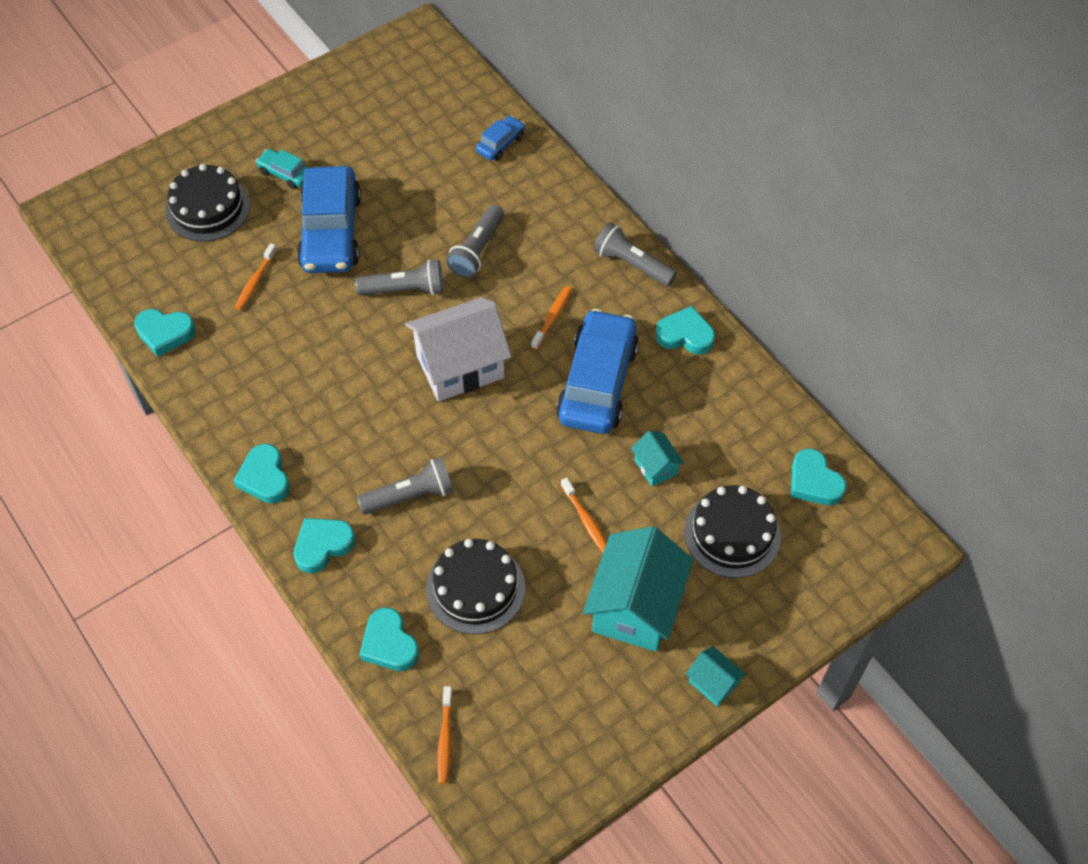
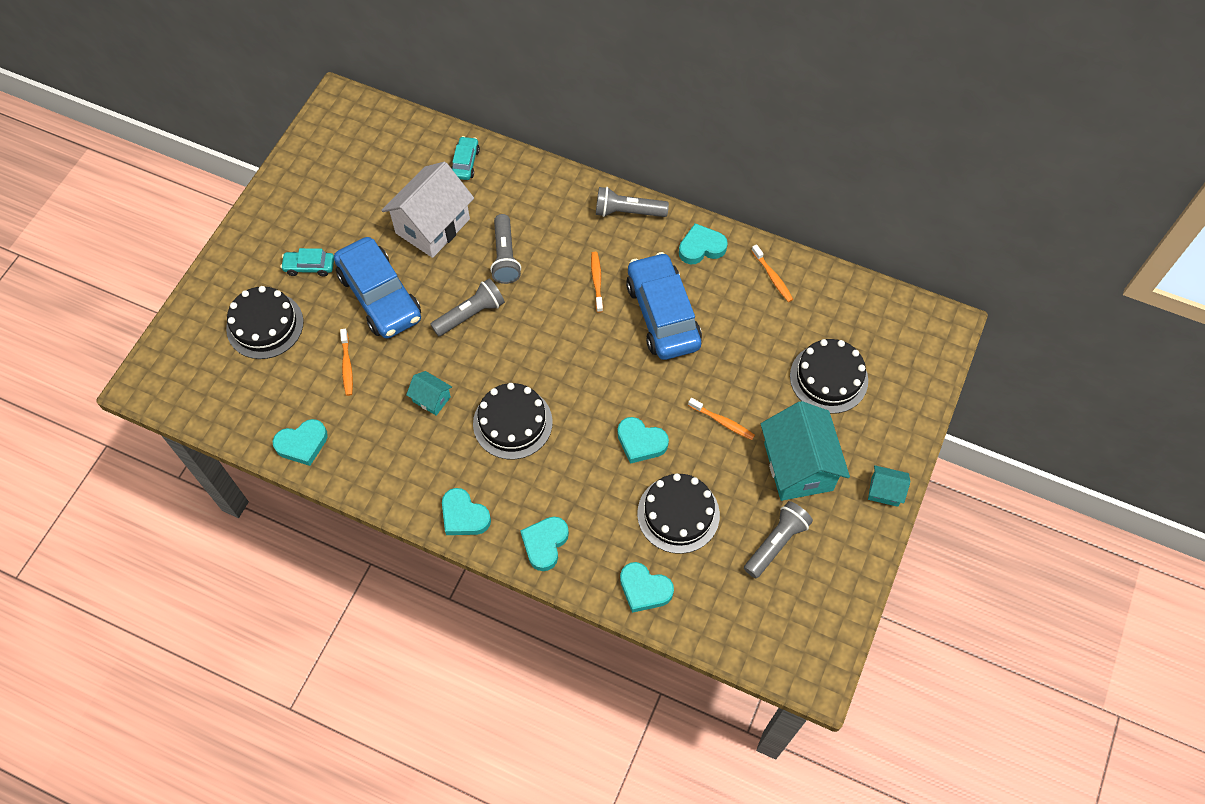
camera: 30 degrees left, 5 degrees up
(373, 413) = (512, 423): none -> black cake
(410, 496) = (584, 471): grey flashlight -> grey flashlight (776, 543)
(445, 739) = (731, 635): orange toothbrush -> orange toothbrush (772, 277)
(460, 366) = (554, 353): white house -> white house (432, 226)
(500, 144) = (465, 163): blue car -> turquoise car
(655, 467) = (745, 357): turquoise house -> turquoise house (431, 399)
(814, 482) = (859, 311): turquoise heart -> turquoise heart (641, 442)

